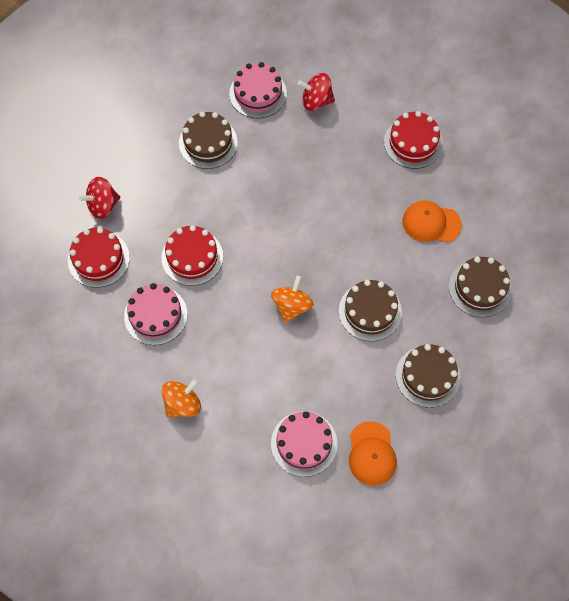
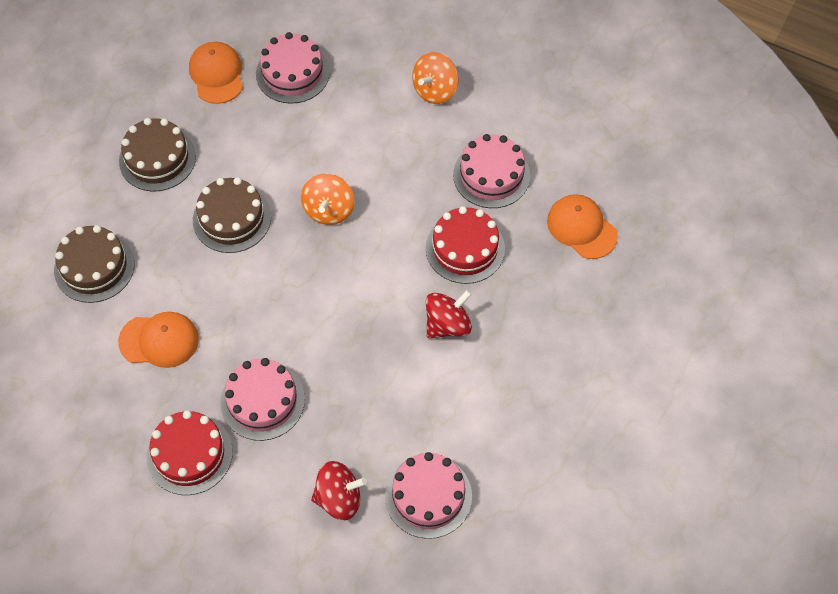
camera: 170 degrees right, 5 degrees down
(98, 259) = (581, 228): red cake -> orange cap
(103, 205) = (599, 295): red spinning top -> red spinning top (447, 324)
(208, 143) = (483, 405): brown cake -> none
(360, 169) = (262, 401): none -> pink cake

